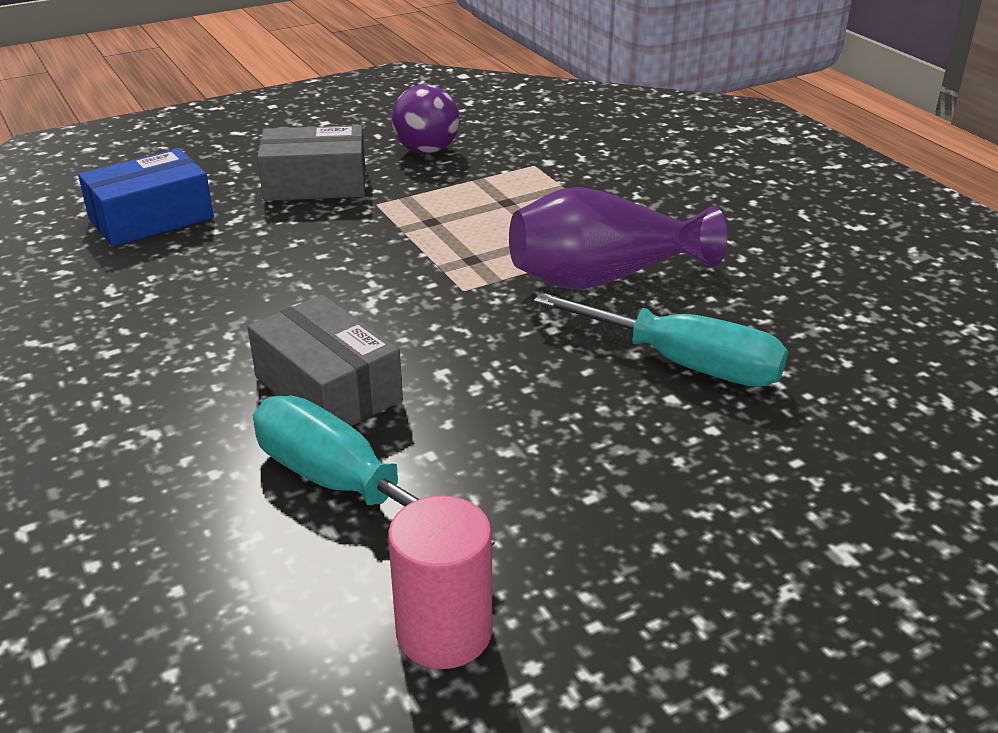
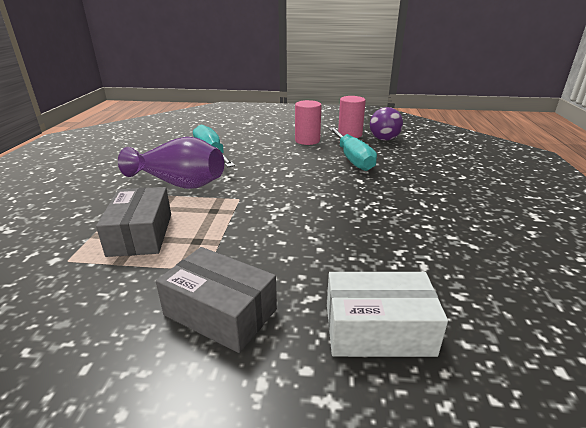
camera: 145 degrees left, 5 degrees down
(151, 218) = (378, 329): blue box -> white box
(328, 389) = (336, 182): grey box -> grey box (141, 234)
(426, 151) = (93, 314): purple ball -> purple ball (384, 139)
(540, 524) = (307, 140): none -> pink cylinder

